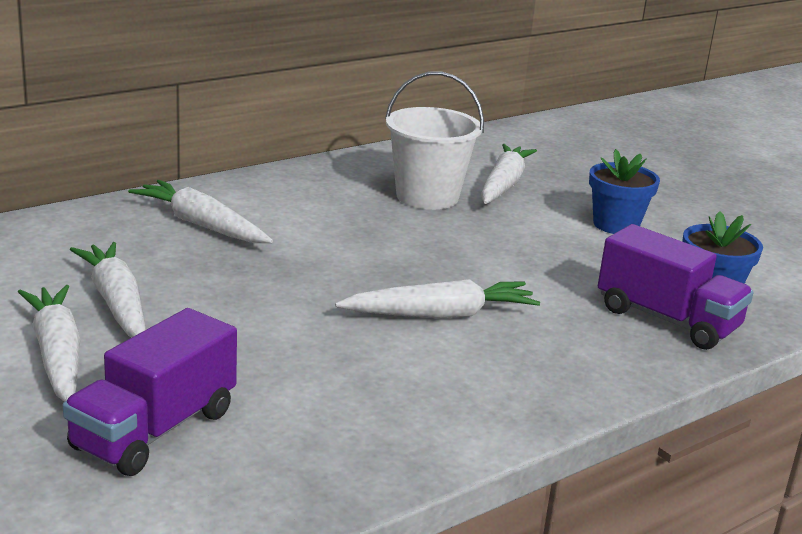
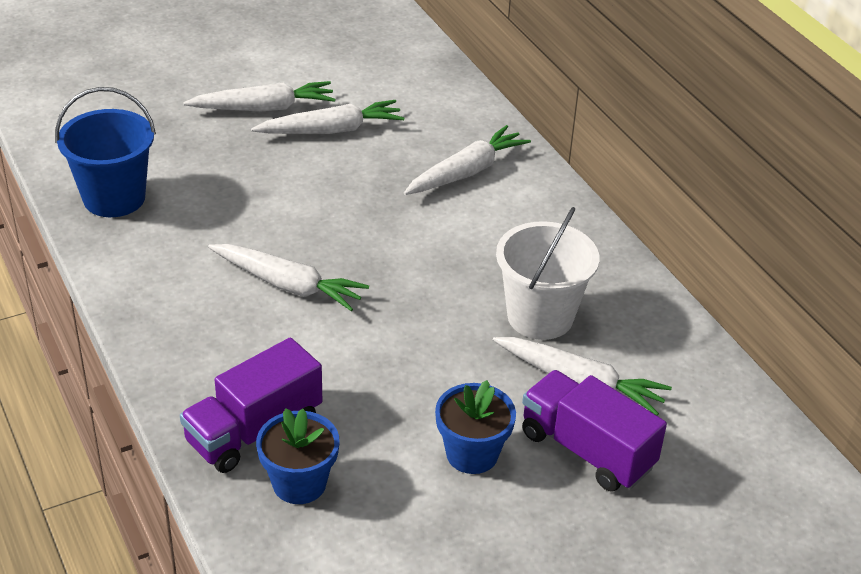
camera: 100 degrees right, 15 degrees up
(154, 430) = (165, 143): purple truck -> purple truck (587, 450)
(307, 458) = (114, 198): none -> blue bucket
(441, 315) = (288, 285): white carrot -> white carrot turned 60 degrees counterclockwise

